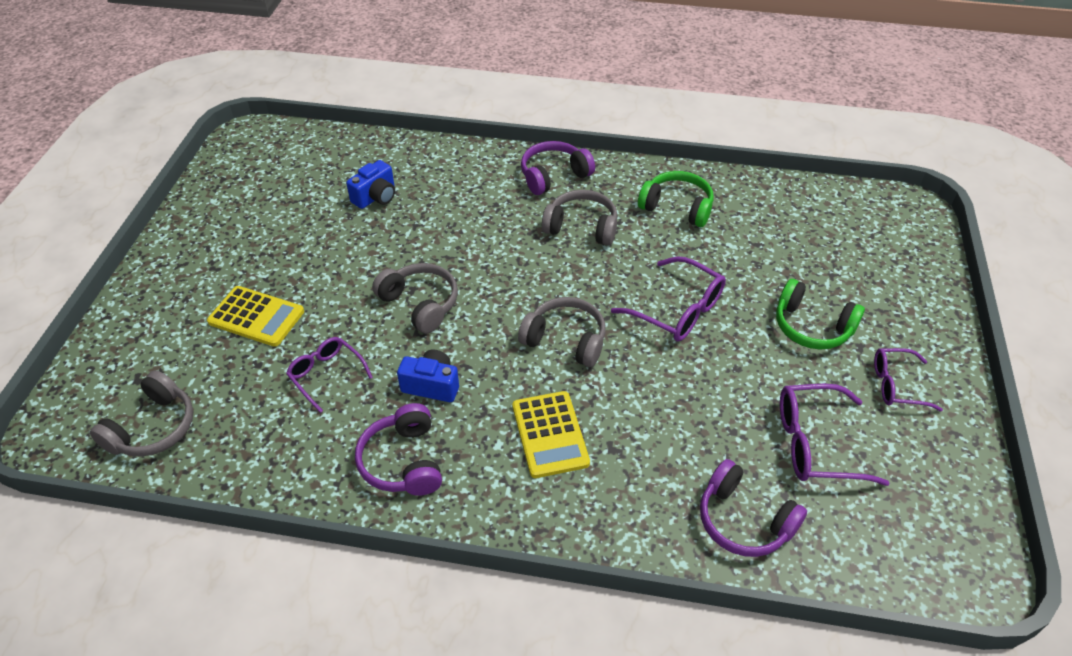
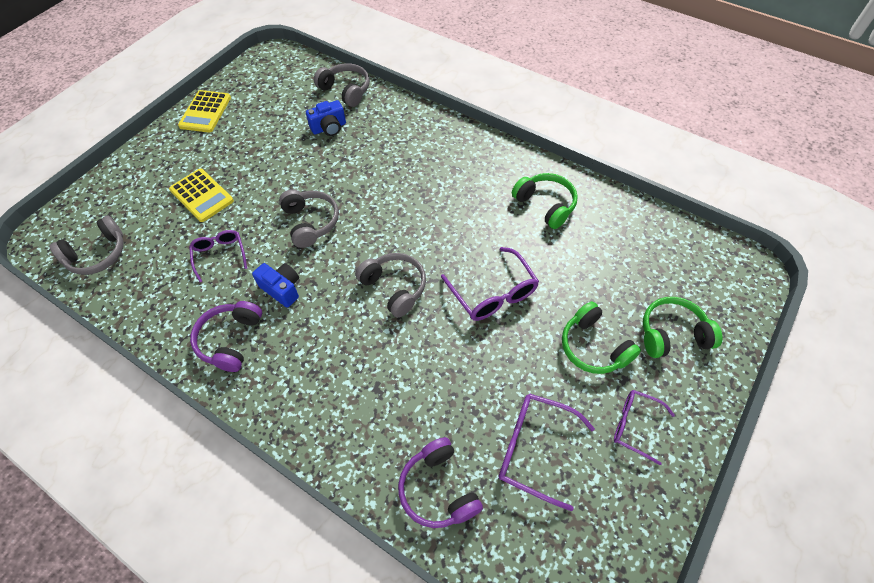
camera: 25 degrees right, 10 degrees up
(550, 434) = (339, 359): yellow calculator -> yellow calculator (205, 112)
(553, 176) = (465, 149): purple headphones -> none
(581, 227) = (461, 198): grey headphones -> grey headphones (346, 90)
(878, 289) = (672, 334): none -> green headphones

